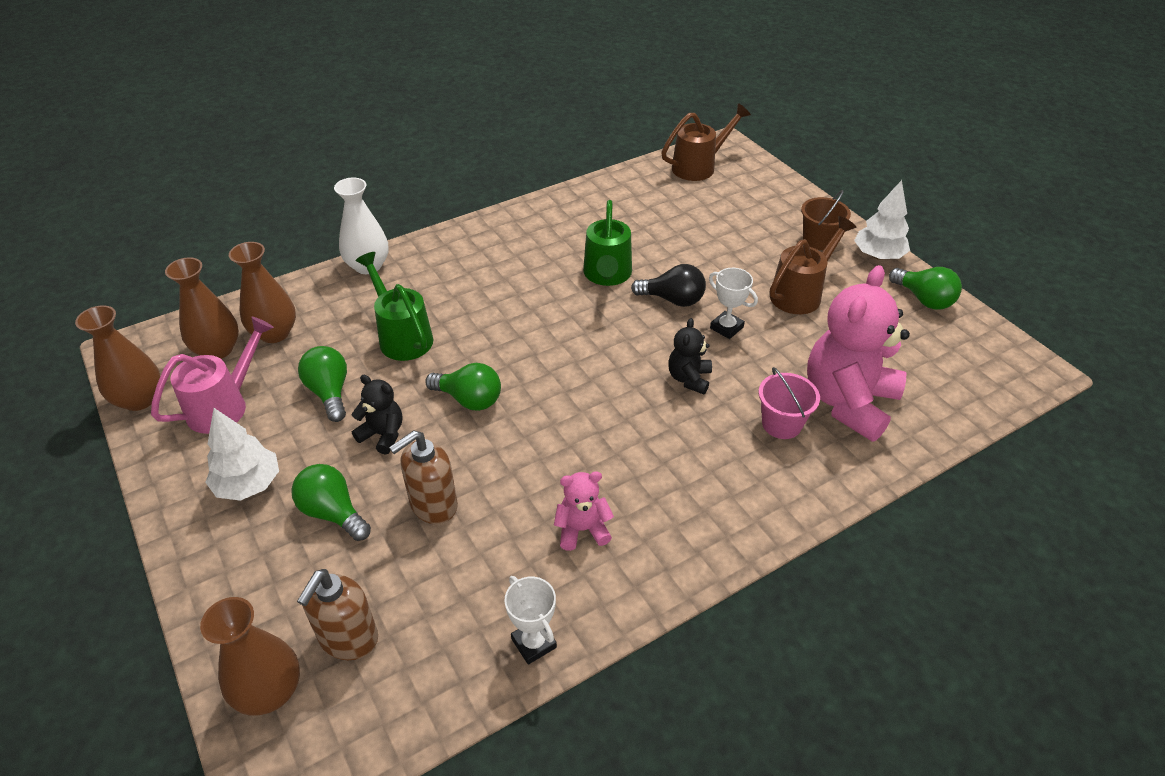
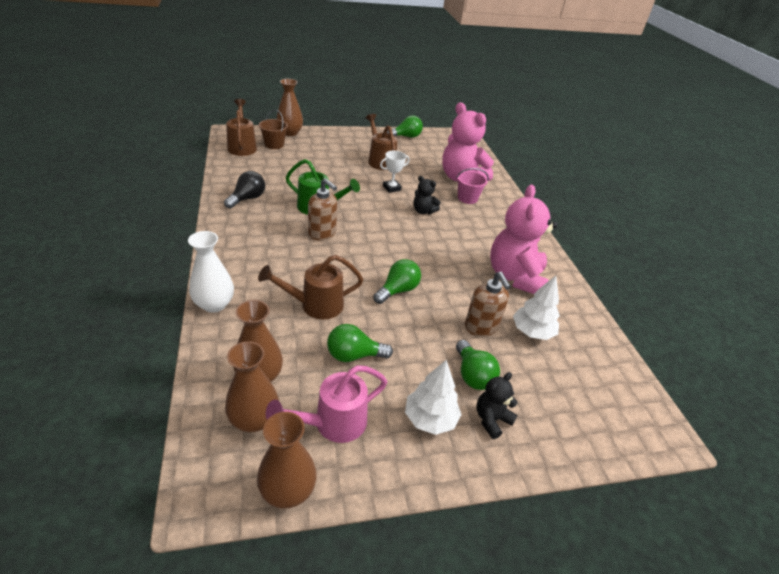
camera: 75 degrees left, 5 degrees down
(224, 405) = (333, 423): pink watering can -> pink watering can turned 90 degrees counterclockwise
(269, 691) = (606, 431): brown vase -> brown vase (290, 132)
(333, 512) = (472, 375): green light bulb -> green light bulb turned 75 degrees counterclockwise
(348, 639) = (572, 386): brown soap dispenser -> brown soap dispenser (322, 233)
(383, 435) = (411, 336): black teddy bear -> black teddy bear (491, 420)
(402, 336) = (315, 305): green watering can -> brown watering can
(533, 643) = (583, 313): white trophy -> none
(582, 529) = (515, 277): pink teddy bear -> pink teddy bear, size x2.10
(673, 300) = (357, 195): black light bulb -> black light bulb (247, 199)
(818, 240) = (343, 141): brown bucket -> brown bucket (274, 144)
(878, 256) = (367, 133): white tree -> white tree (532, 332)

